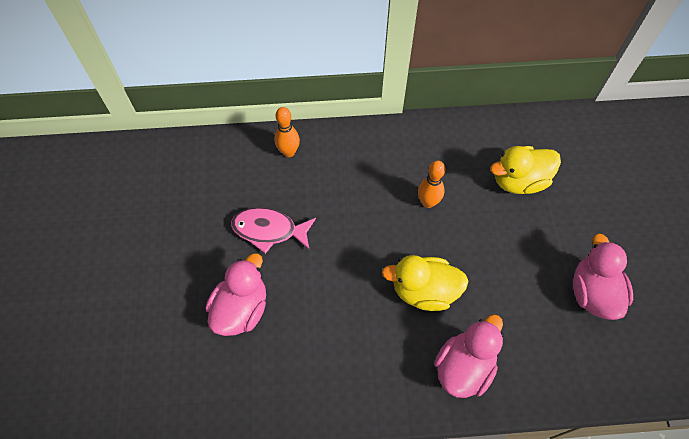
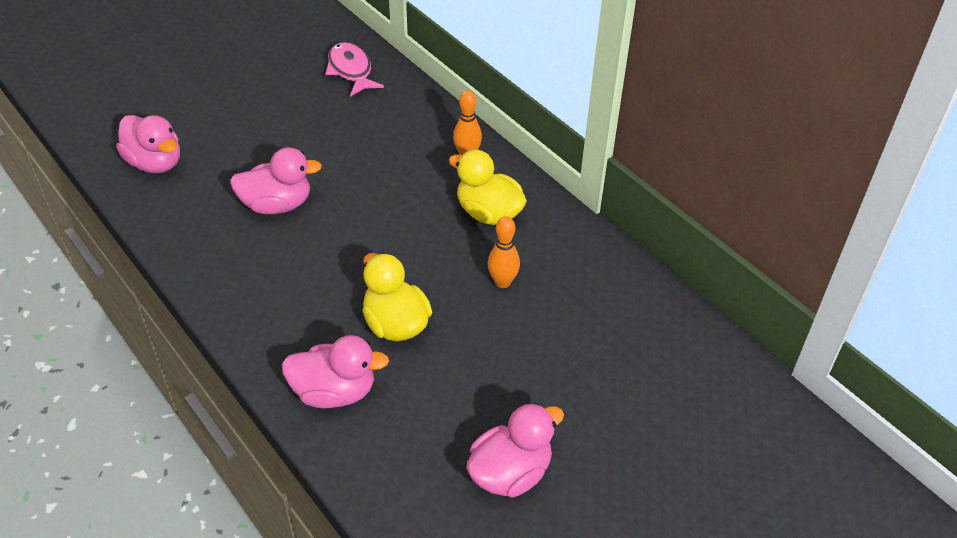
camera: 55 degrees right, 15 degrees down
(112, 383) = (155, 163): none -> pink duck
(269, 230) = (370, 183): pink fish -> pink fish (351, 70)
(519, 181) = (600, 347): yellow duck -> yellow duck (488, 213)

